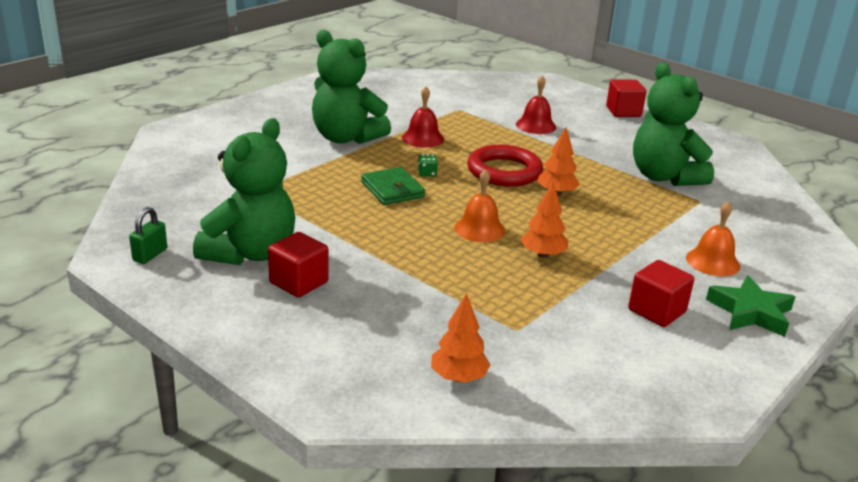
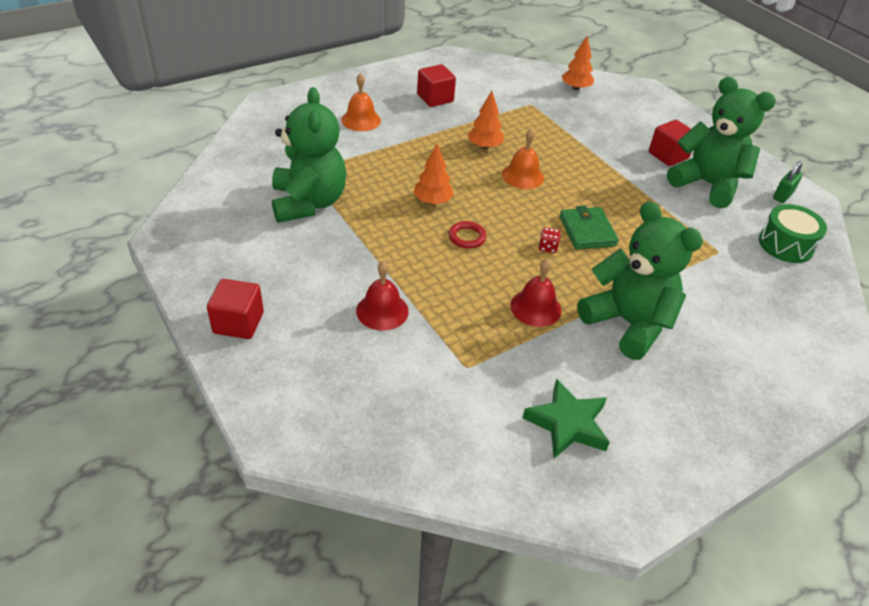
camera: 165 degrees left, 15 degrees up
(175, 205) = (786, 245): none -> green drum
(250, 253) = (707, 184): green teddy bear -> green teddy bear turned 90 degrees clockwise
(427, 173) = (548, 247): green dice -> red dice
(504, 171) = (467, 237): red ring -> red ring, size x0.49
(750, 312) = (375, 88): green star -> green star (567, 424)

